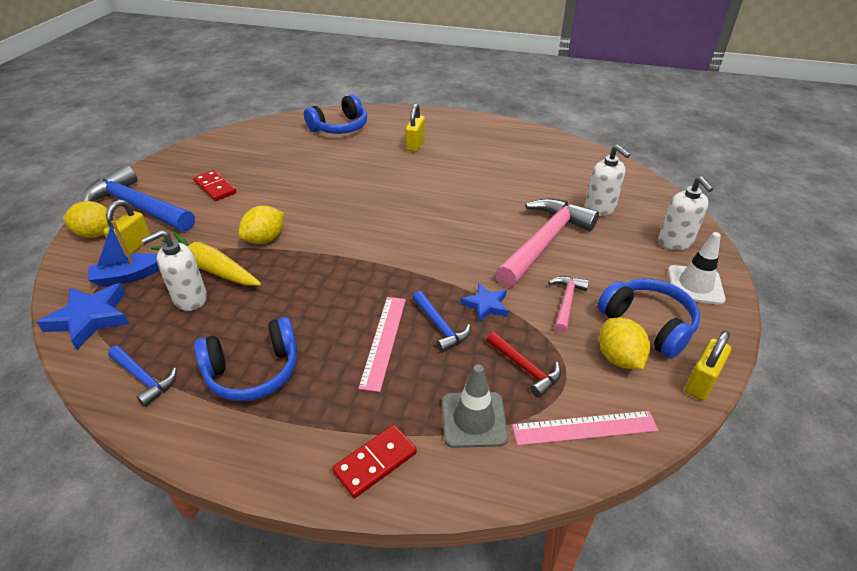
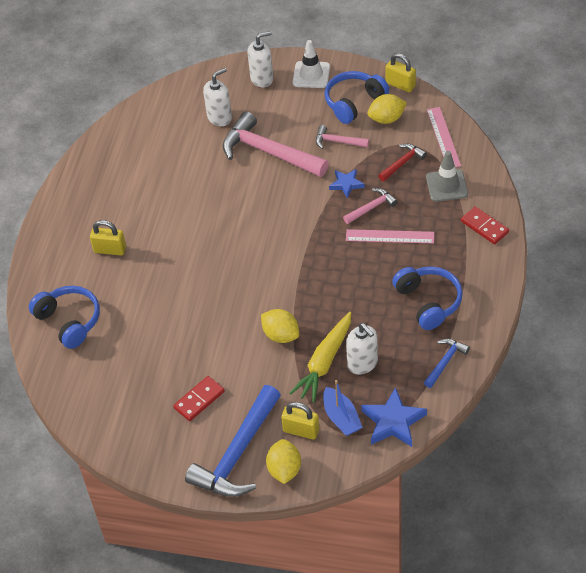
camera: 90 degrees left, 10 degrees up
(440, 326) = (371, 207): blue hammer -> pink hammer

